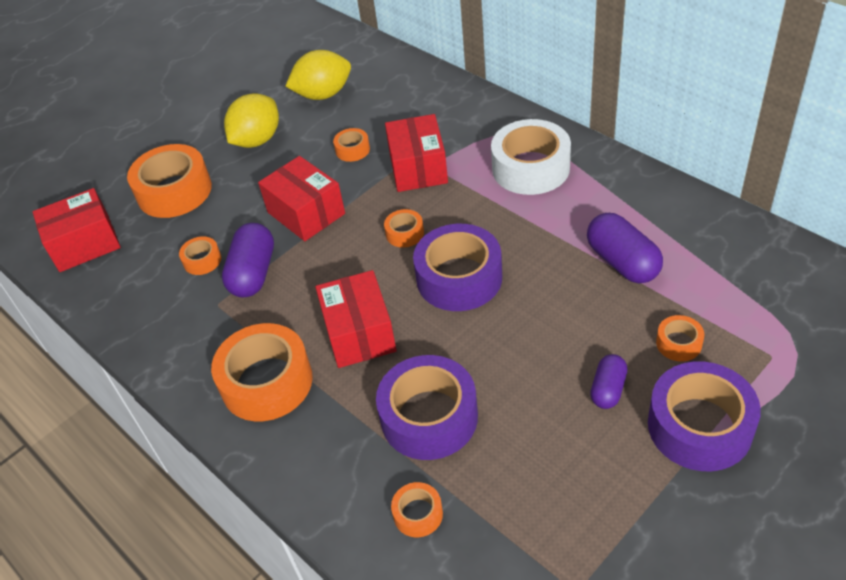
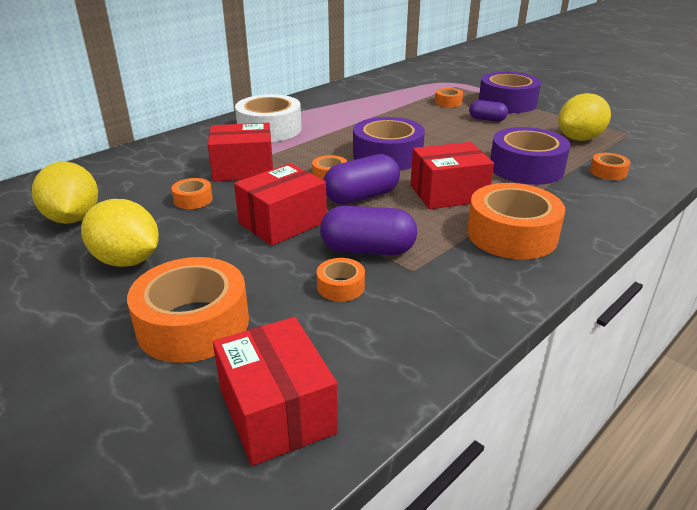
camera: 95 degrees left, 15 degrees down
(542, 505) = (579, 139): none -> yellow lemon
(622, 262) = (379, 110): purple capsule -> purple capsule (361, 197)

